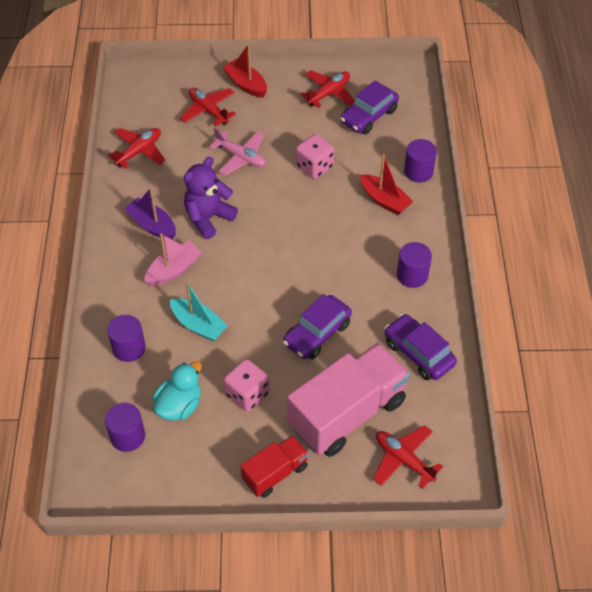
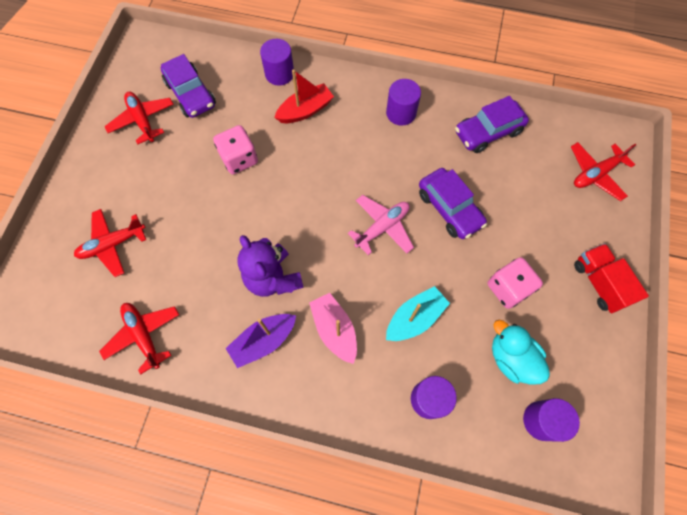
camera: 75 degrees left, 15 degrees up
(241, 157) = (198, 226): pink plane -> pink plane (382, 227)
(246, 84) = (90, 196): red boat -> none
(347, 413) = (542, 205): pink truck -> none

